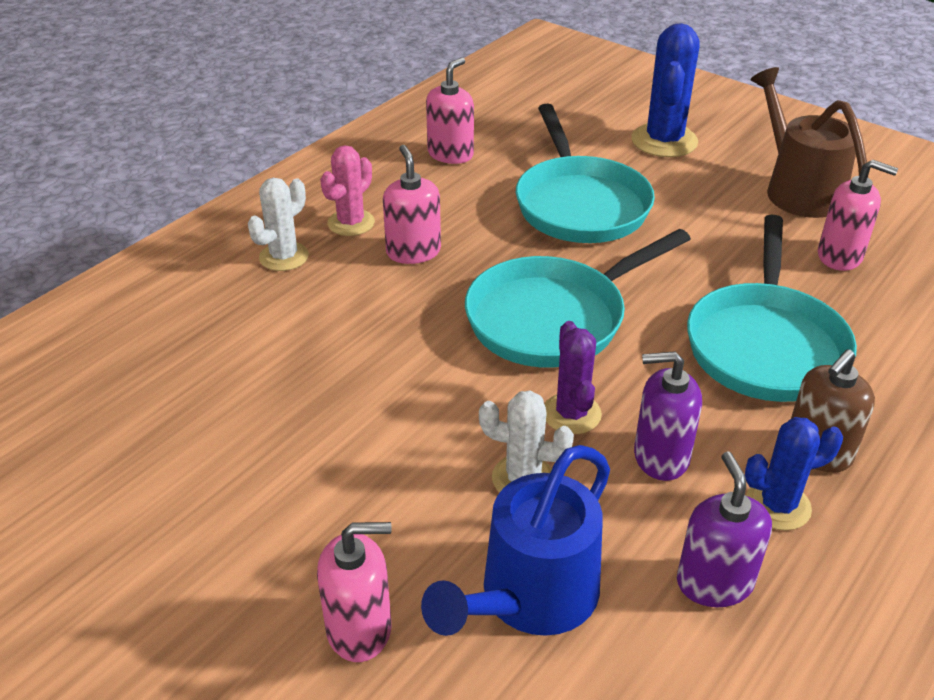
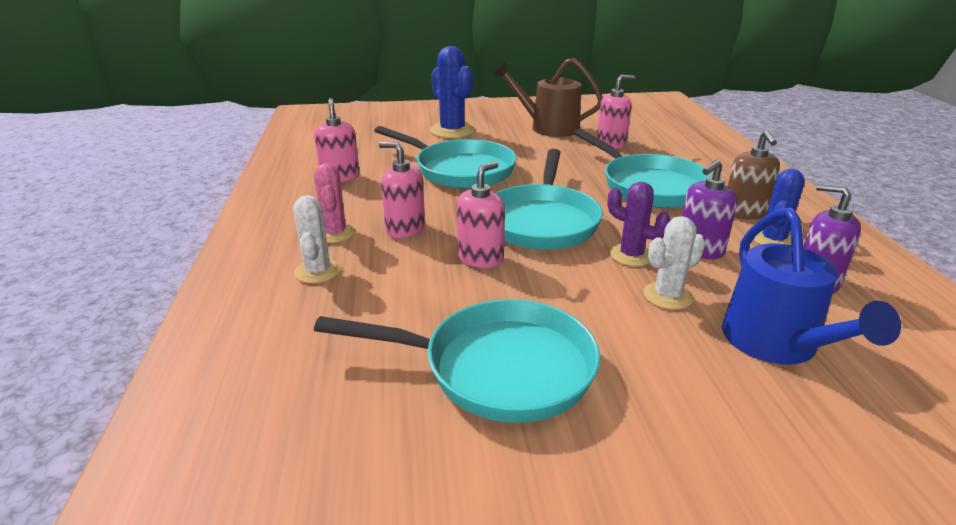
camera: 45 degrees left, 10 degrees down
(272, 436) = (498, 368): none -> turquoise pan
(359, 629) = (746, 427): pink soap dispenser -> pink soap dispenser (480, 258)

